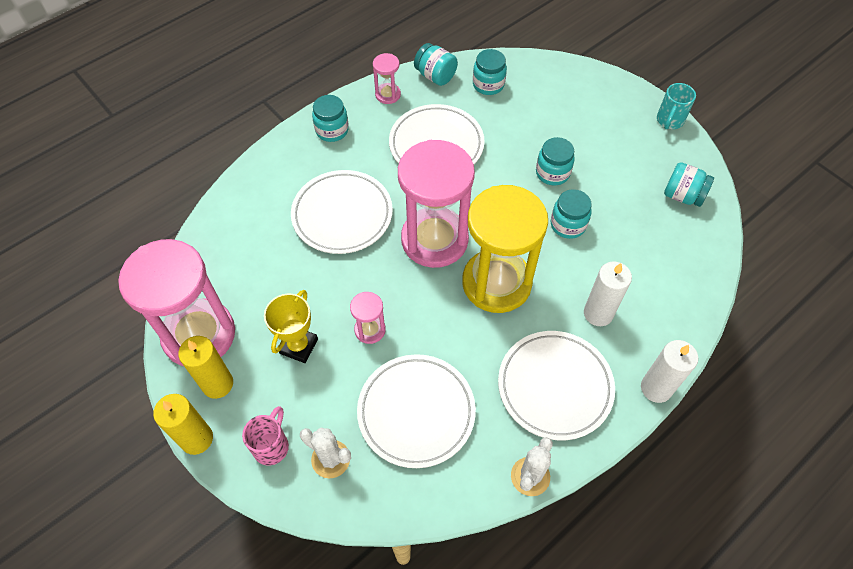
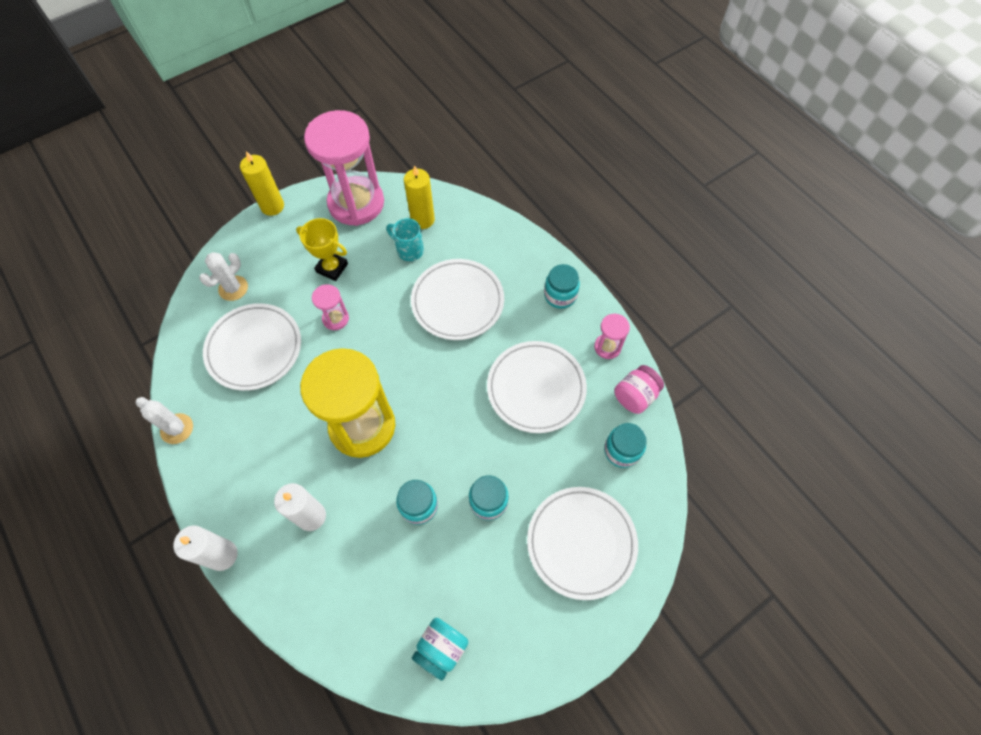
camera: 95 degrees right, 5 degrees up
(217, 384) = (312, 216): yellow candle -> yellow candle (422, 220)
(272, 446) = (254, 251): pink mug -> none
(434, 240) = (419, 376): pink hourglass -> none
(435, 76) = (635, 396): turquoise jar -> pink jar
(555, 386) = (248, 462): white plate -> white plate (581, 542)
(669, 121) = (558, 664): turquoise mug -> turquoise mug (409, 250)

